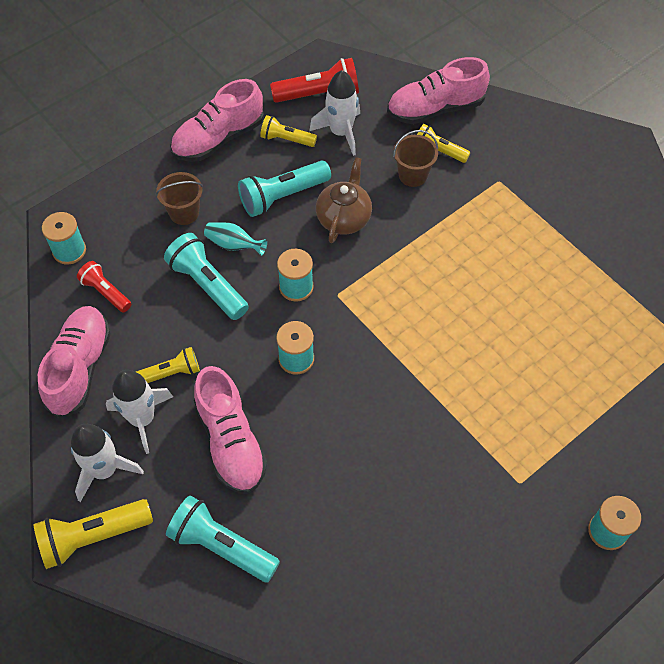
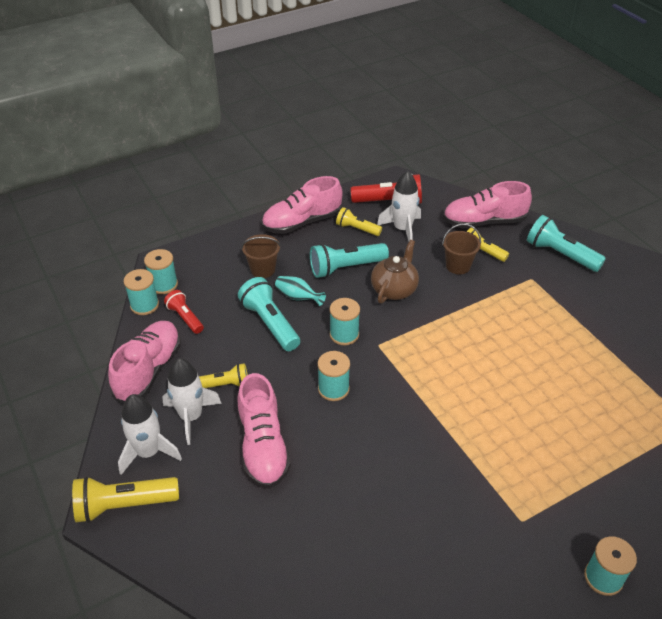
camera: 10 degrees right, 15 degrees down
(53, 282) = (144, 305): none -> turquoise spool
(221, 546) = (235, 531): turquoise flashlight -> turquoise flashlight (560, 254)

